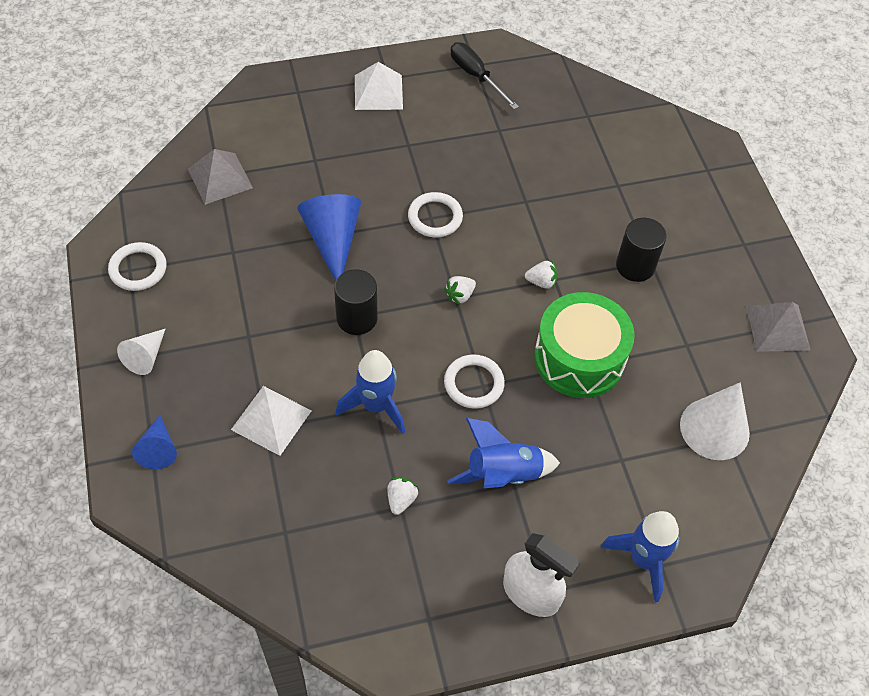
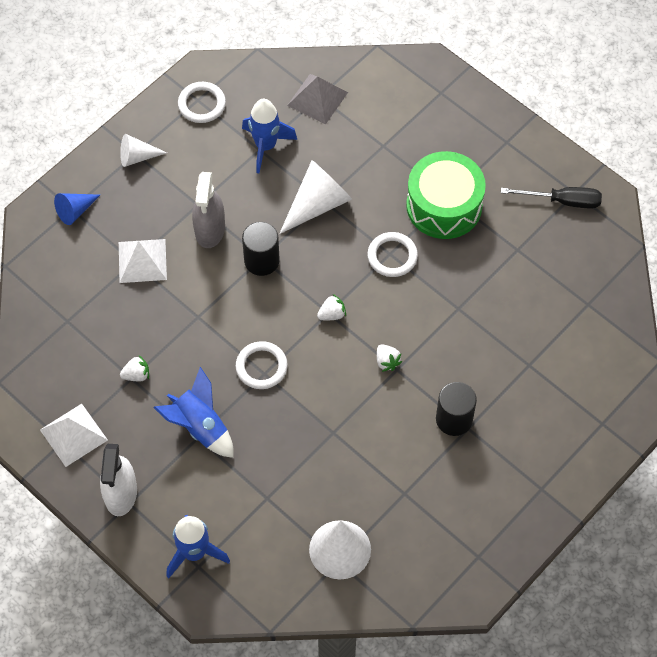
camera: 60 degrees right, 5 degrees up
(286, 341) = (210, 229): none -> grey spray bottle
(333, 240) = (318, 204): blue cone -> white cone
(376, 406) = (198, 316): blue rocket -> blue rocket (266, 146)
(378, 92) = (486, 145): white pyramid -> white pyramid (73, 434)
(460, 295) = (332, 314): white strawberry -> white strawberry turned 135 degrees clockwise
(476, 76) = (562, 201): black screwdriver -> black screwdriver turned 75 degrees clockwise
(579, 358) = (335, 424): green drum -> green drum (444, 206)
(777, 327) = (472, 552): grey pyramid -> none

